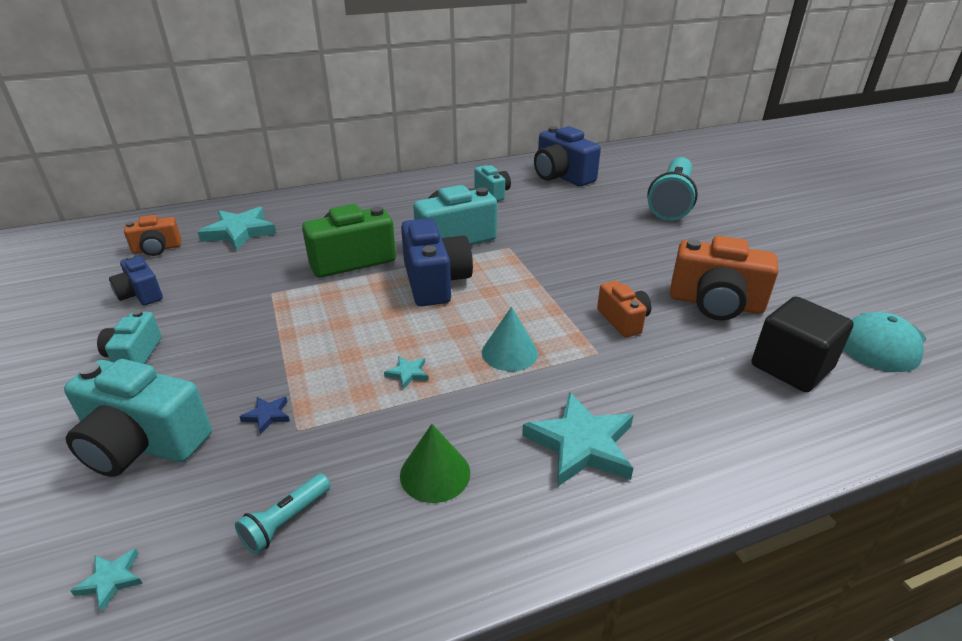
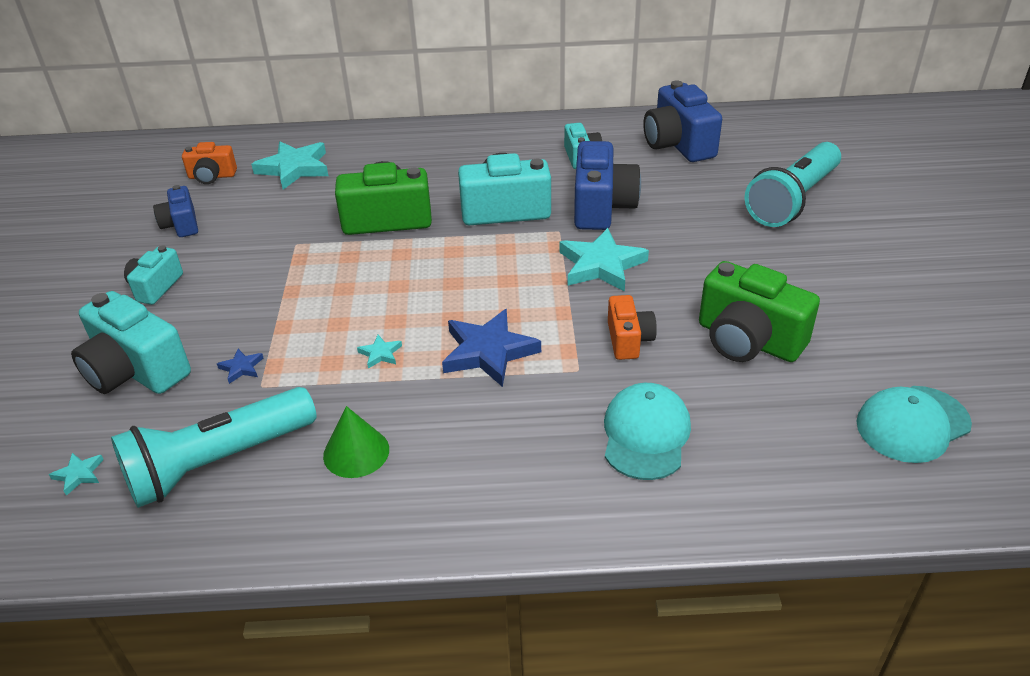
camera: 20 degrees right, 5 degrees up
(286, 521) = (219, 462): turquoise flashlight -> turquoise flashlight, size x2.26
(435, 282) = (458, 259): blue camera -> blue camera (602, 207)
(509, 352) = (488, 352): turquoise cone -> blue star
(581, 444) = (501, 457): turquoise star -> turquoise star (601, 265)
(692, 395) = (645, 434): none -> turquoise cap
(715, 303) = (748, 340): orange camera -> green camera
(791, 367) = (778, 429): black cube -> none

